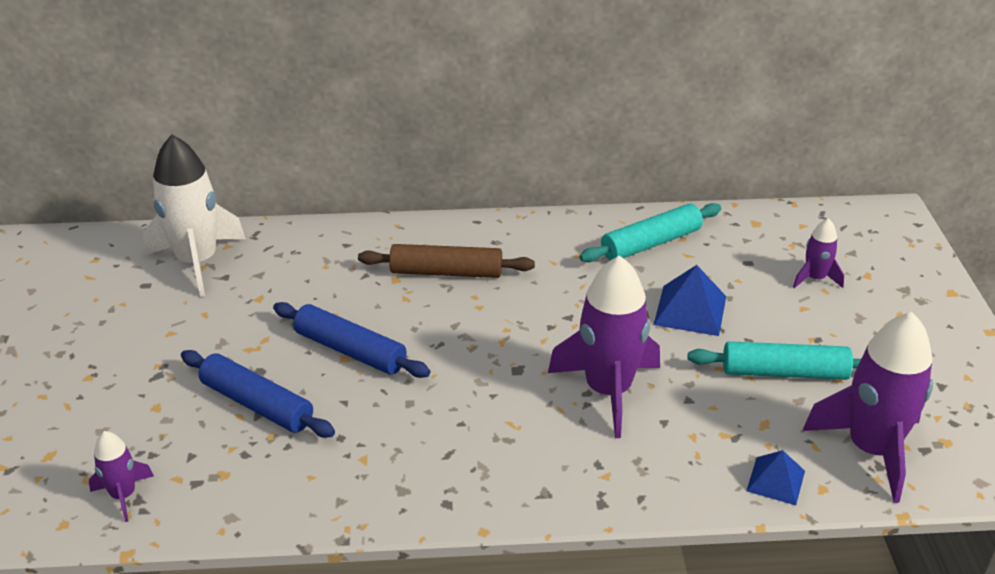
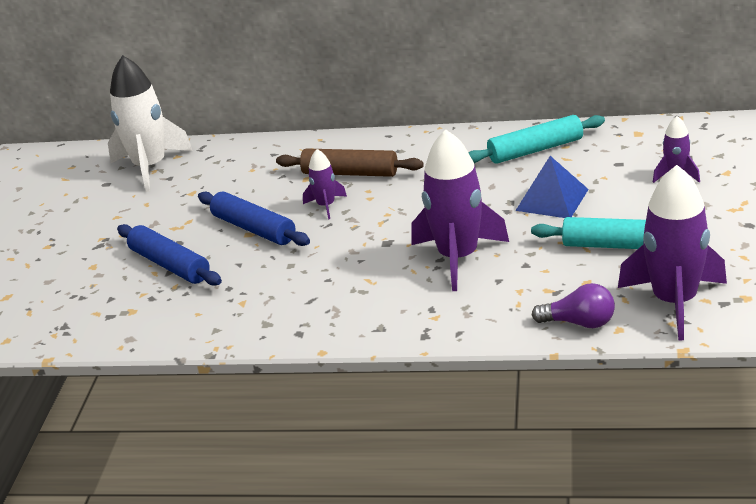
camera: 15 degrees right, 5 degrees down
(124, 495) = (54, 323): purple rocket -> purple rocket (326, 206)
(776, 480) = (579, 323): blue pyramid -> purple light bulb

